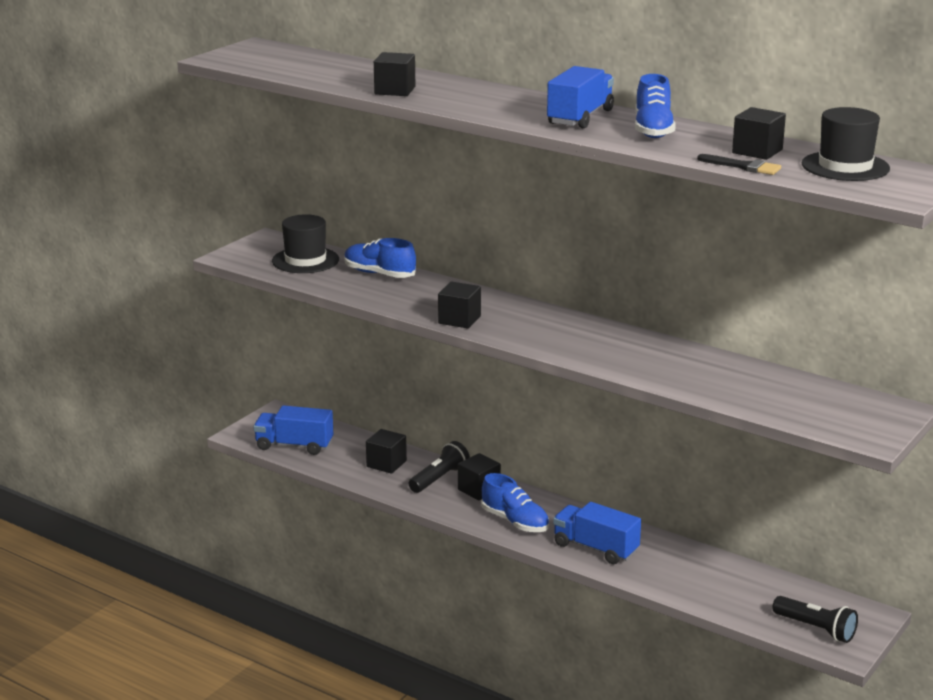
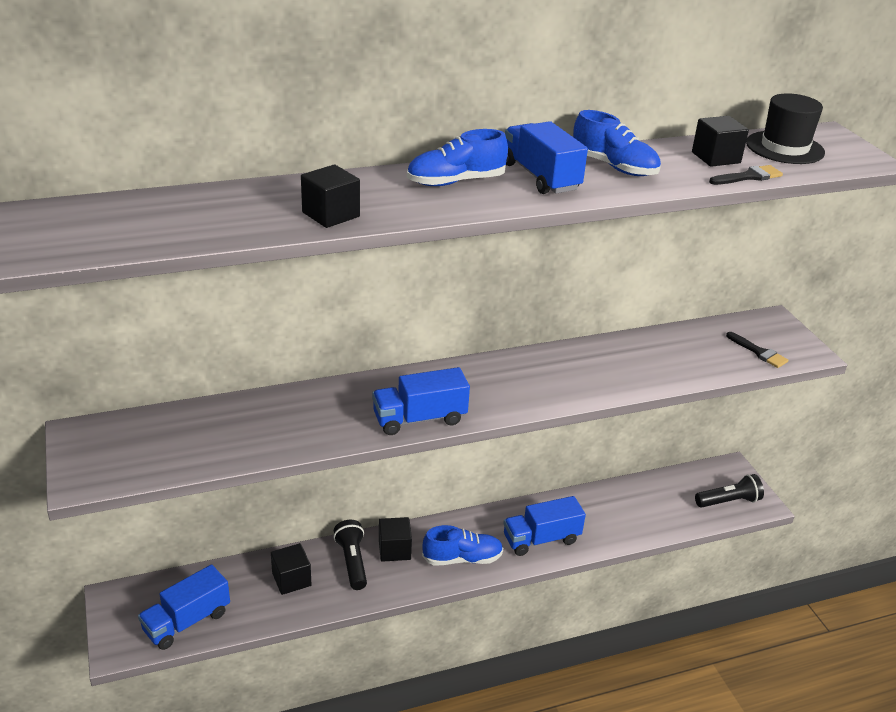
camera: 55 degrees left, 10 degrees up
(305, 260) = (168, 437): black hat -> none
(379, 274) = (264, 411): blue shoe -> blue shoe (455, 182)
(459, 320) = (419, 418): black cube -> blue truck
(821, 415) = (759, 352): none -> black brush

